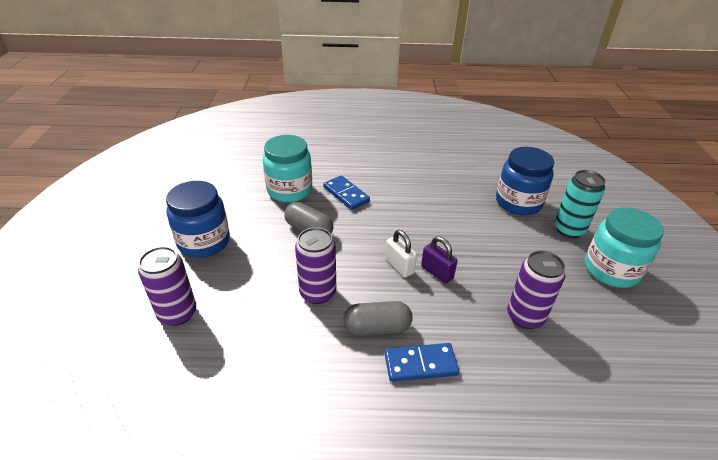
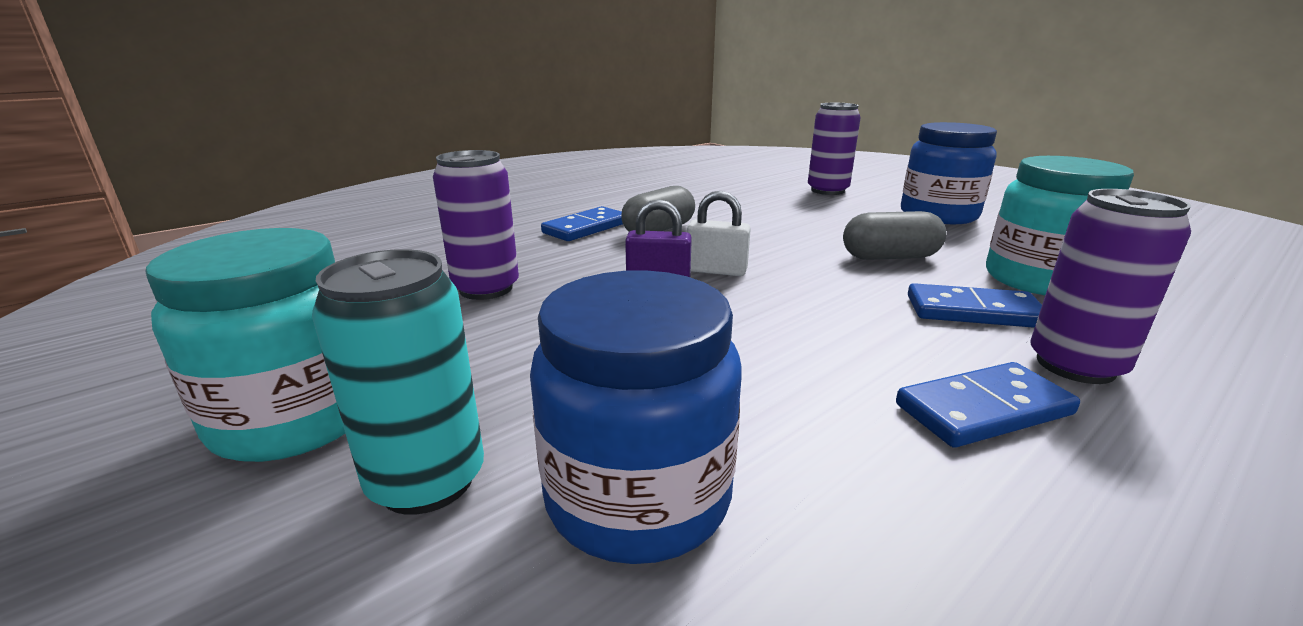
camera: 140 degrees right, 15 degrees down
(318, 292) = (757, 227): purple can -> purple can (1075, 365)
(411, 177) = (983, 409): none -> blue domino

